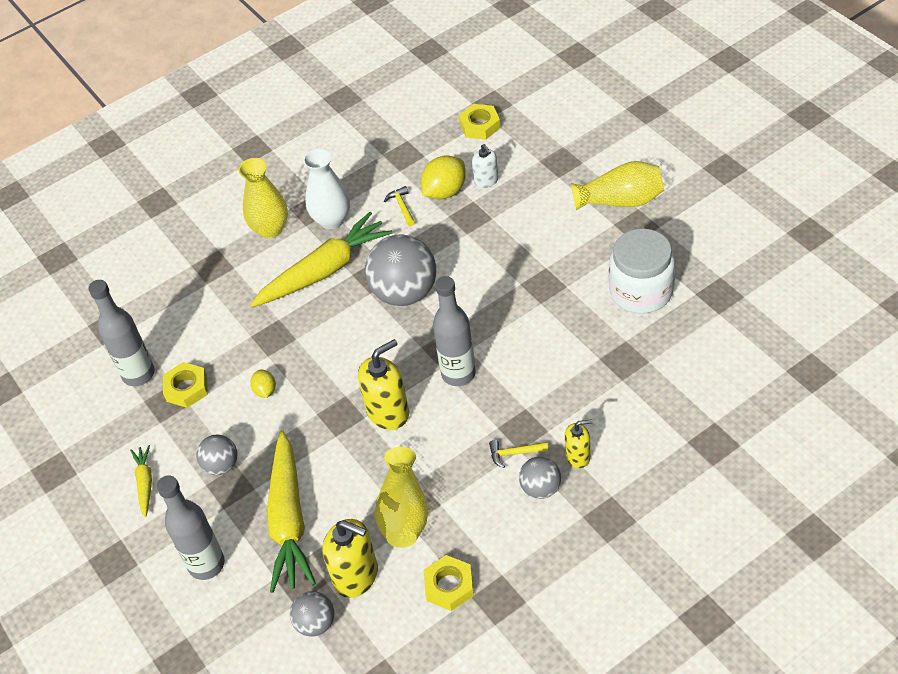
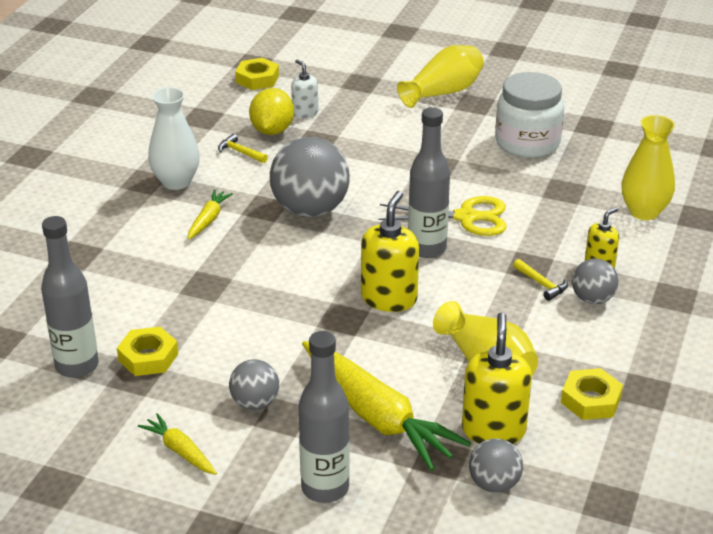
camera: 40 degrees left, 15 degrees down
(265, 390) = (241, 328): yellow lemon -> none
(270, 229) = (114, 207): yellow vase -> yellow vase (644, 212)
(324, 271) = (208, 220): yellow carrot -> yellow carrot, size x0.47
(356, 575) = (493, 430): yellow soap dispenser -> yellow soap dispenser turned 75 degrees counterclockwise
(486, 181) = (305, 113): white soap dispenser -> white soap dispenser turned 150 degrees counterclockwise
(514, 453) = (541, 284): yellow hammer -> yellow hammer turned 90 degrees counterclockwise
(516, 354) = (466, 217): none -> yellow scissors

